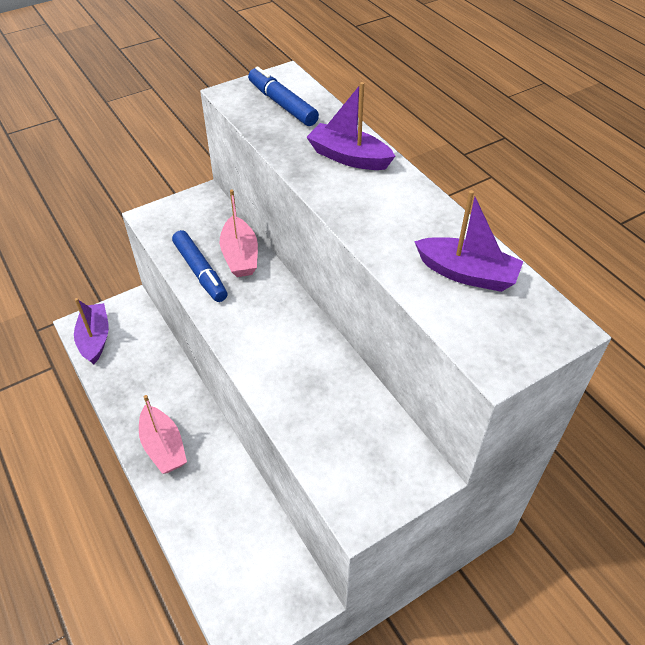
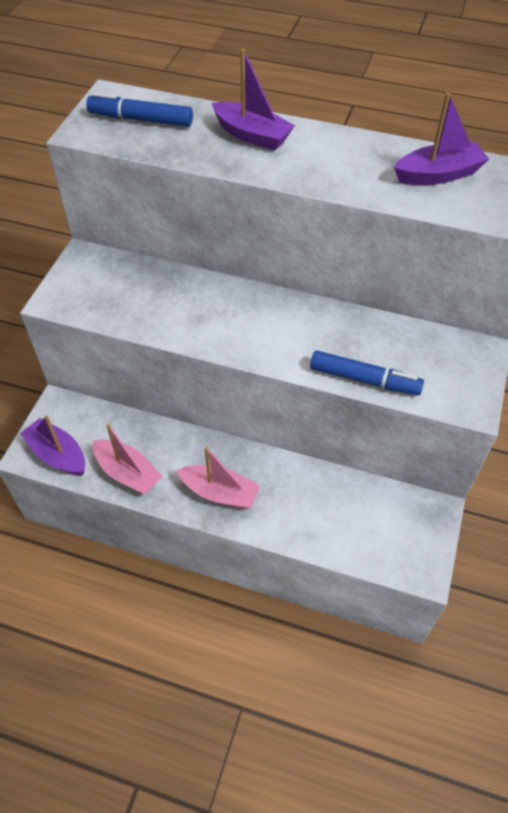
camera: 40 degrees left, 5 degrees up
(200, 271) = (157, 317): blue marker -> blue marker (364, 379)
(240, 256) = (175, 286): pink boat -> pink boat (128, 473)
(349, 157) = (252, 135): purple boat -> purple boat turned 135 degrees counterclockwise

